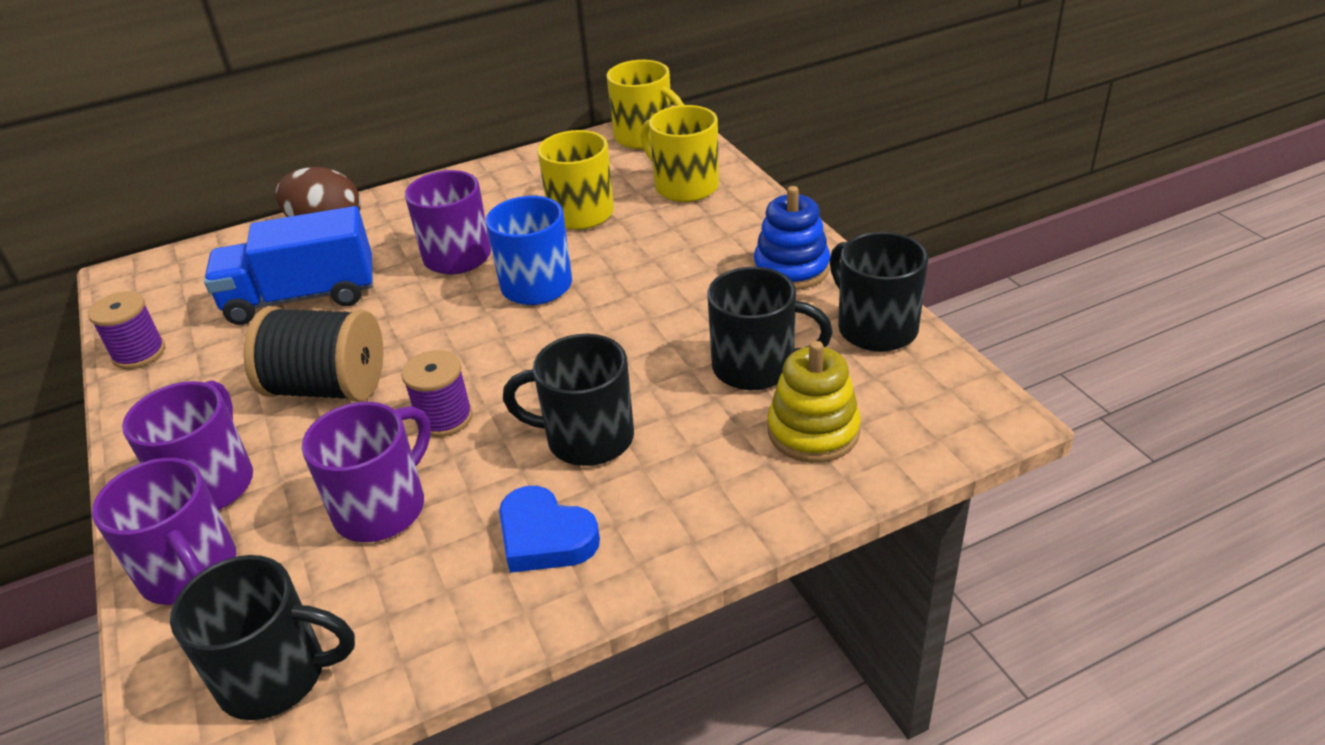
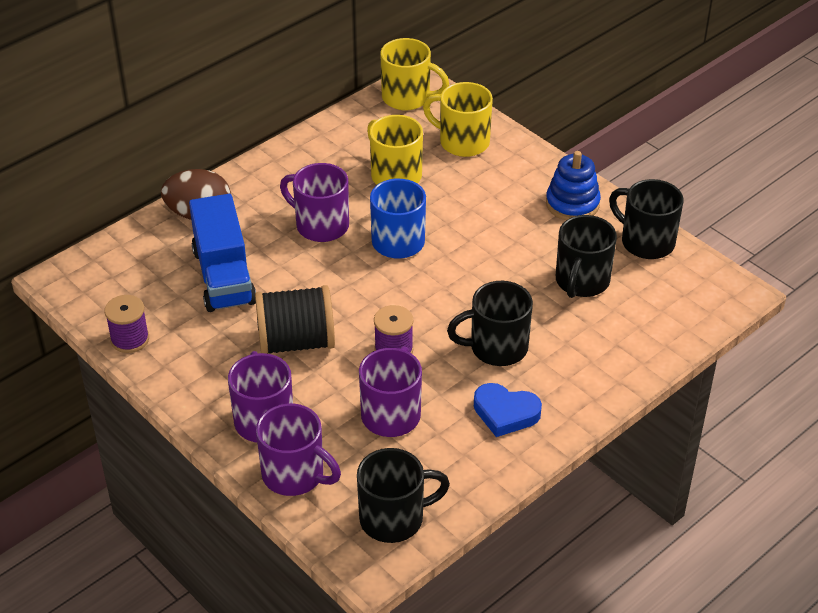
camera: 20 degrees left, 5 degrees up
(302, 297) = (224, 276): blue truck -> blue truck turned 75 degrees counterclockwise
(756, 367) = (581, 281): black mug -> black mug turned 120 degrees clockwise
(813, 431) = (635, 319): yellow stacking toy -> none

